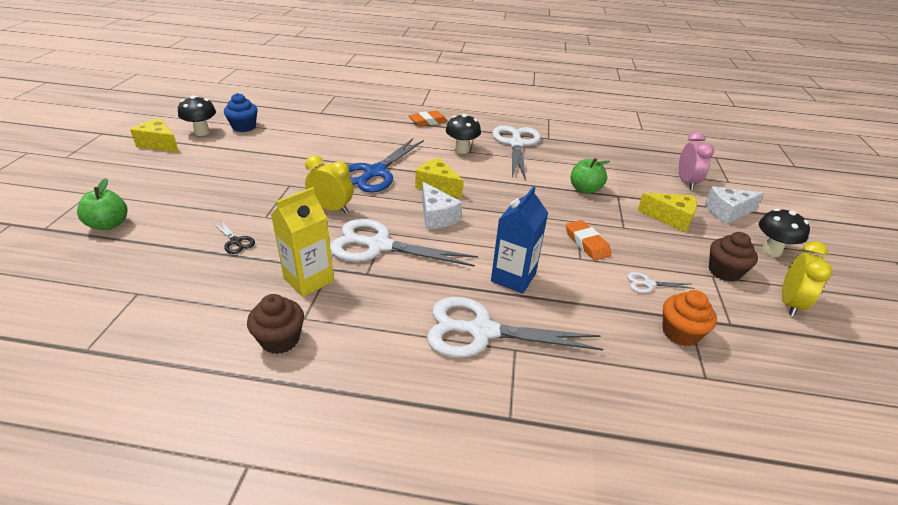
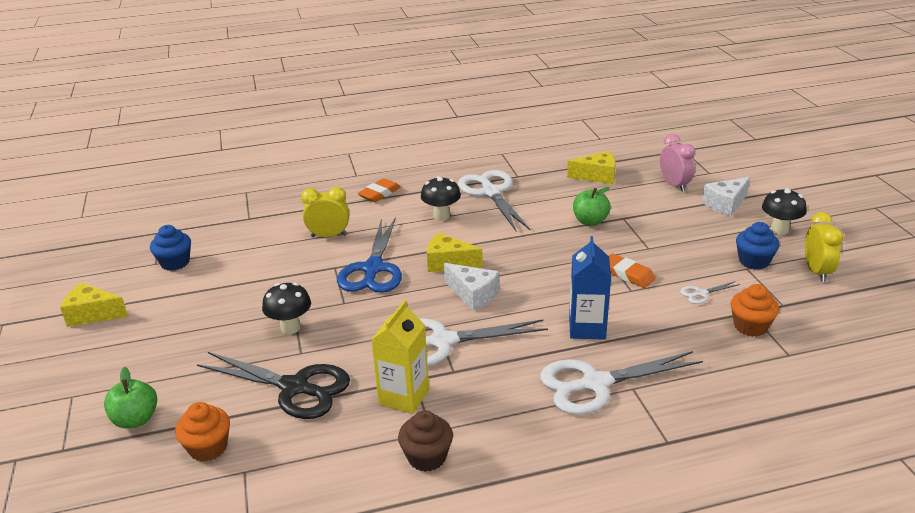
camera: 20 degrees left, 5 degrees down
(132, 264) = (208, 448): none -> orange cupcake
(202, 132) = (130, 284): black mushroom -> black mushroom (290, 327)
(235, 241) = (295, 388): black scissors -> black scissors, size x2.34
(331, 208) = (362, 321): yellow clock -> yellow clock (329, 236)
(671, 218) = (683, 226): yellow cheese -> yellow cheese (597, 176)
(724, 271) = (753, 261): brown cupcake -> blue cupcake

